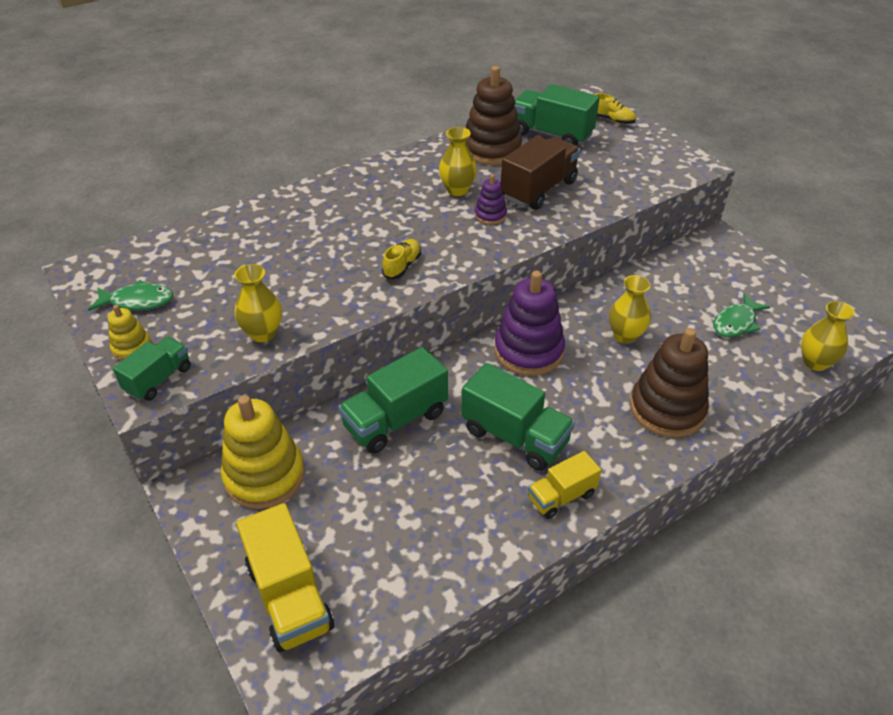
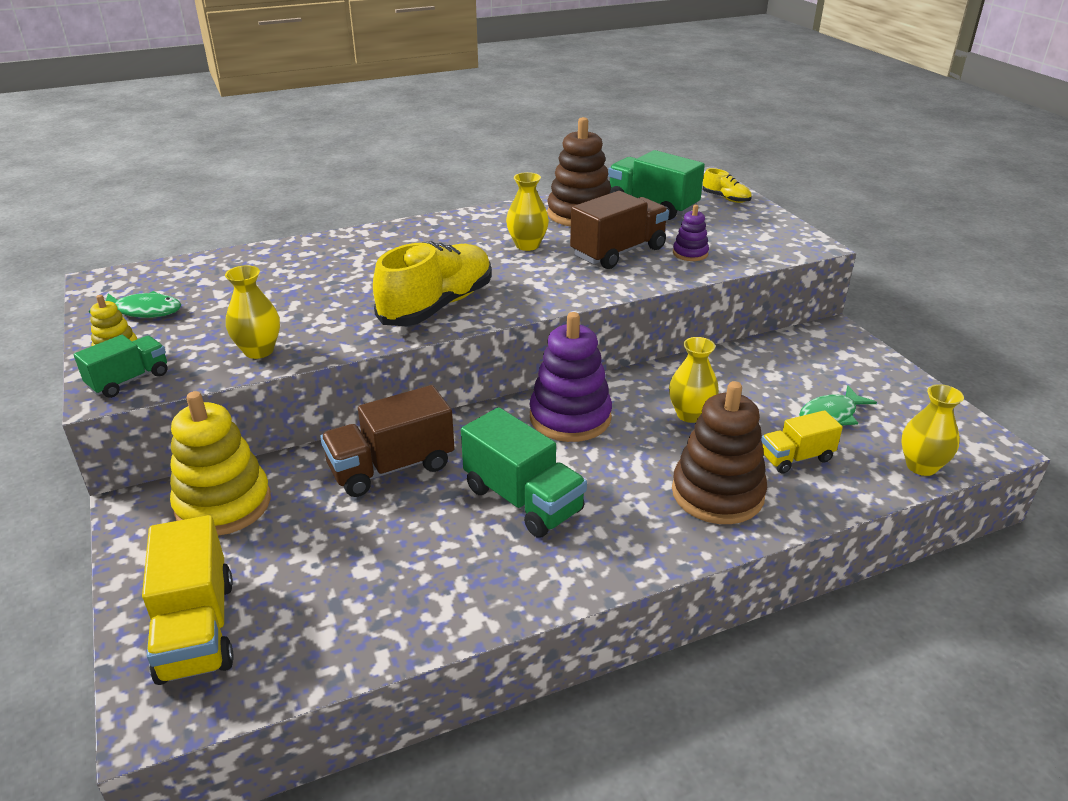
camera: 10 degrees right, 10 degrees down
(395, 420) = (391, 467): green truck -> brown truck
(402, 266) = (437, 306): yellow shoe -> yellow shoe, size x2.23
(490, 215) = (554, 270): purple stacking toy -> purple stacking toy (690, 253)
(561, 496) = (556, 569): yellow truck -> yellow truck (796, 458)

